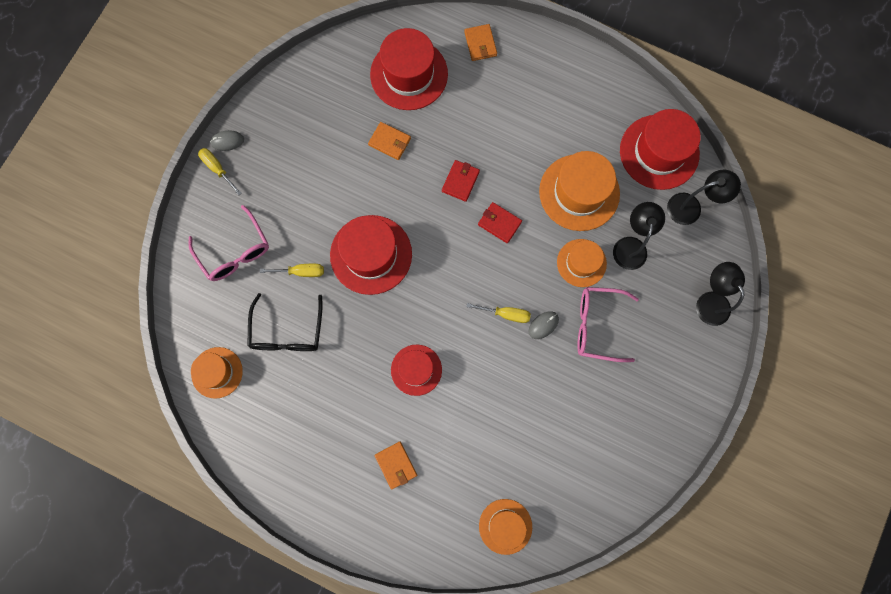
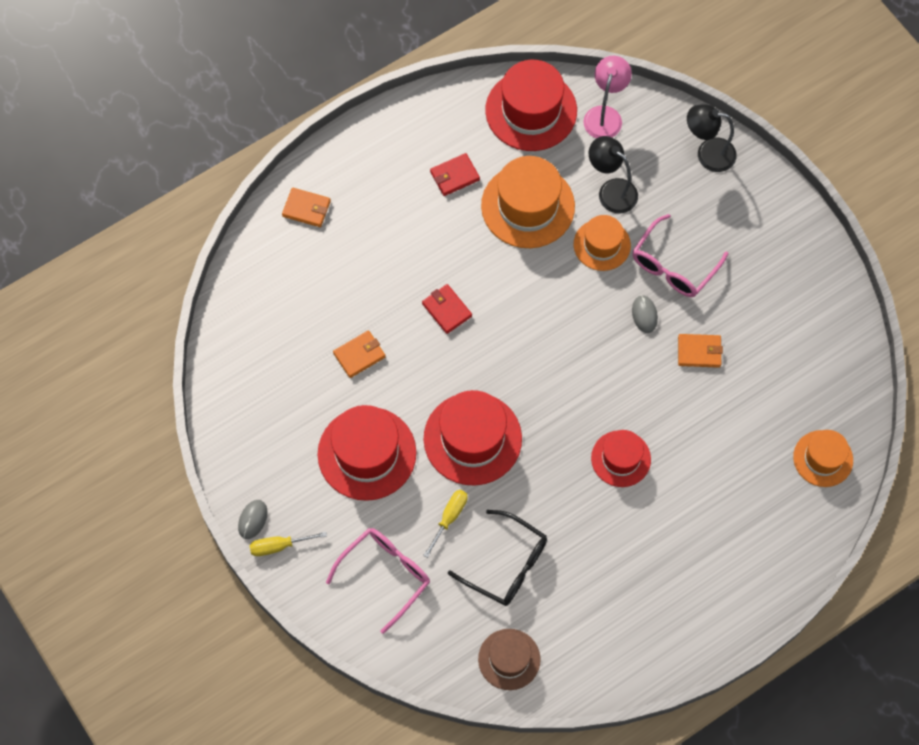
camera: 60 degrees left, 10 degrees down
(217, 372) = (509, 659): orange hat -> brown hat
(235, 252) = (386, 575): pink glasses -> pink glasses turned 45 degrees counterclockwise
(396, 465) = (707, 529): orange wallet -> orange wallet (699, 352)
(409, 74) = (295, 296): red hat -> red hat (367, 453)
(499, 223) = (514, 297): red wallet -> red wallet (454, 176)
(505, 314) = (612, 343): yellow screwdriver -> none
(691, 207) = (605, 115): black lamp -> pink lamp

